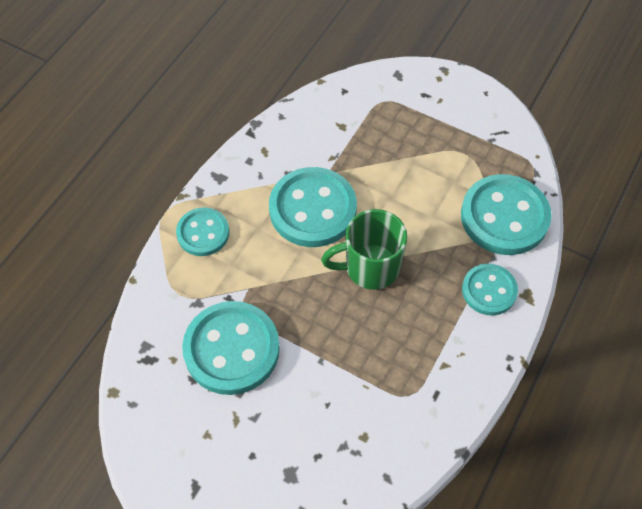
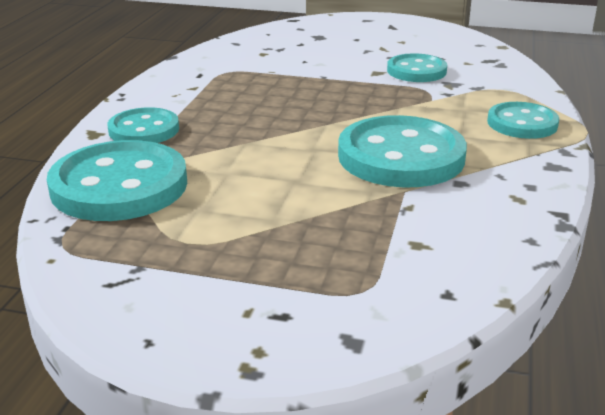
camera: 165 degrees right, 30 degrees down
(231, 349) = (416, 71): turquoise button -> turquoise button, size x0.59
(370, 267) = (298, 127): green mug -> none

